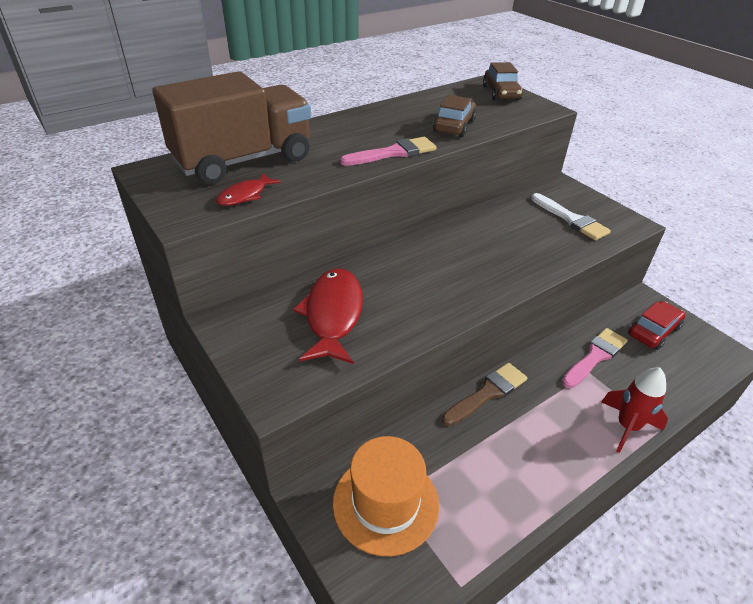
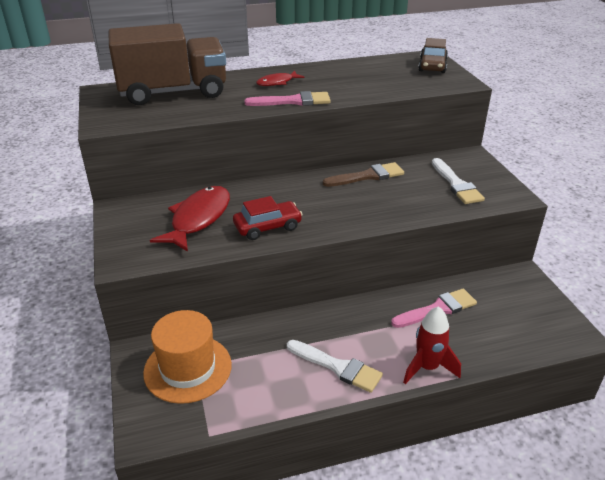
camera: 20 degrees right, 5 degrees down
(245, 195) = (156, 116): red fish -> red fish (277, 82)
(454, 126) = (363, 87): brown car -> none
(487, 393) = (319, 315): brown brush -> brown brush (368, 176)
(543, 452) = (338, 367): none -> white brush
(653, 331) = (511, 301): red car -> red car (267, 227)

